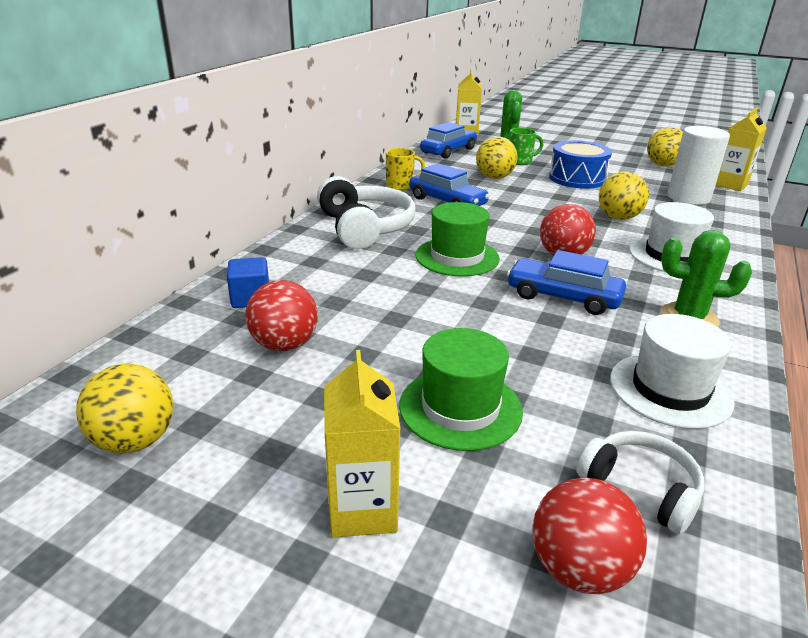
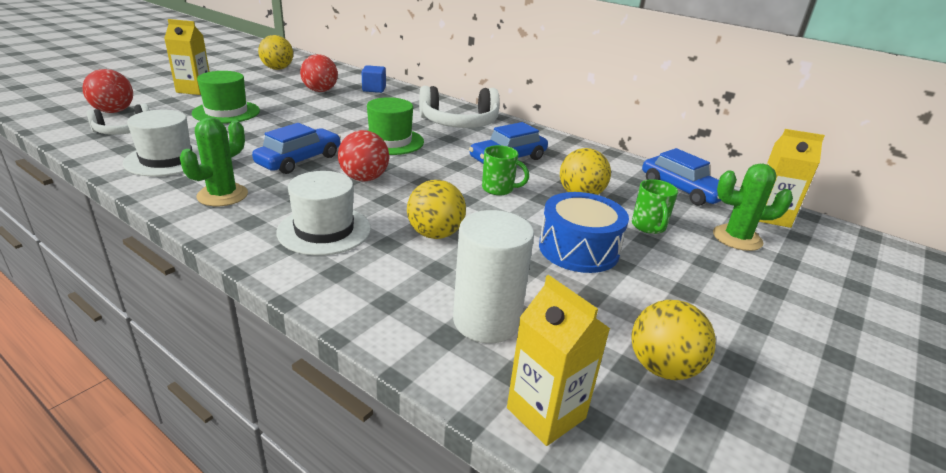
camera: 100 degrees right, 0 degrees up
(401, 186) = (554, 148): yellow mug -> none
(516, 202) = (499, 189): none -> green mug

